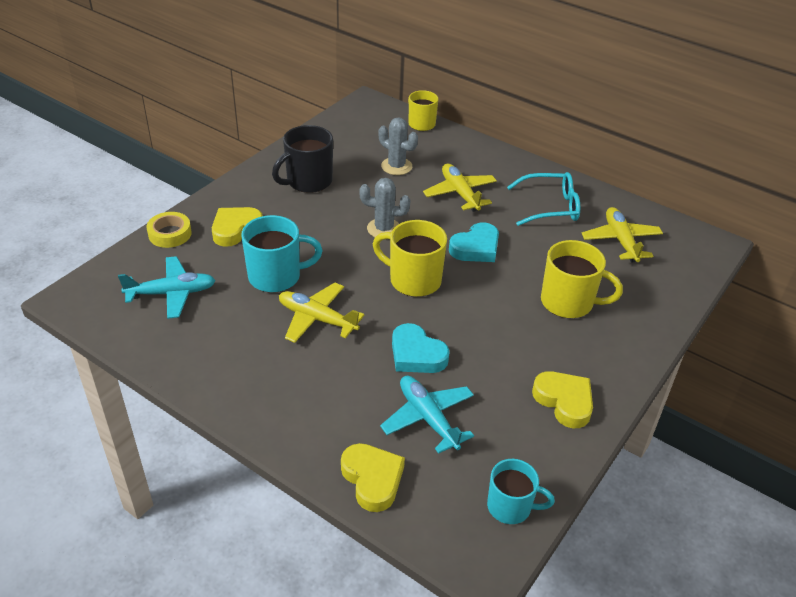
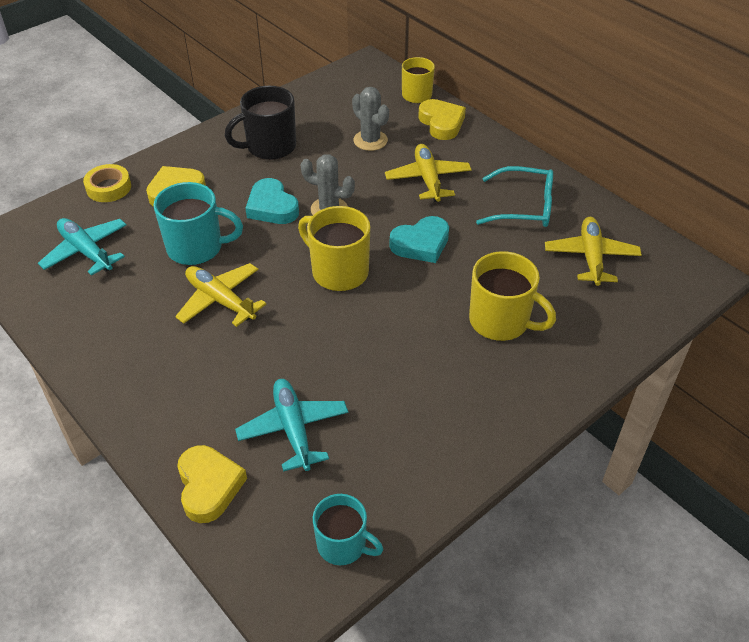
camera: 15 degrees right, 5 degrees up
(171, 293) = (86, 252): turquoise plane -> turquoise plane turned 135 degrees counterclockwise
(416, 354) = (309, 356): turquoise heart -> turquoise heart (272, 207)
(564, 401) = (450, 435): yellow heart -> yellow heart (441, 123)

